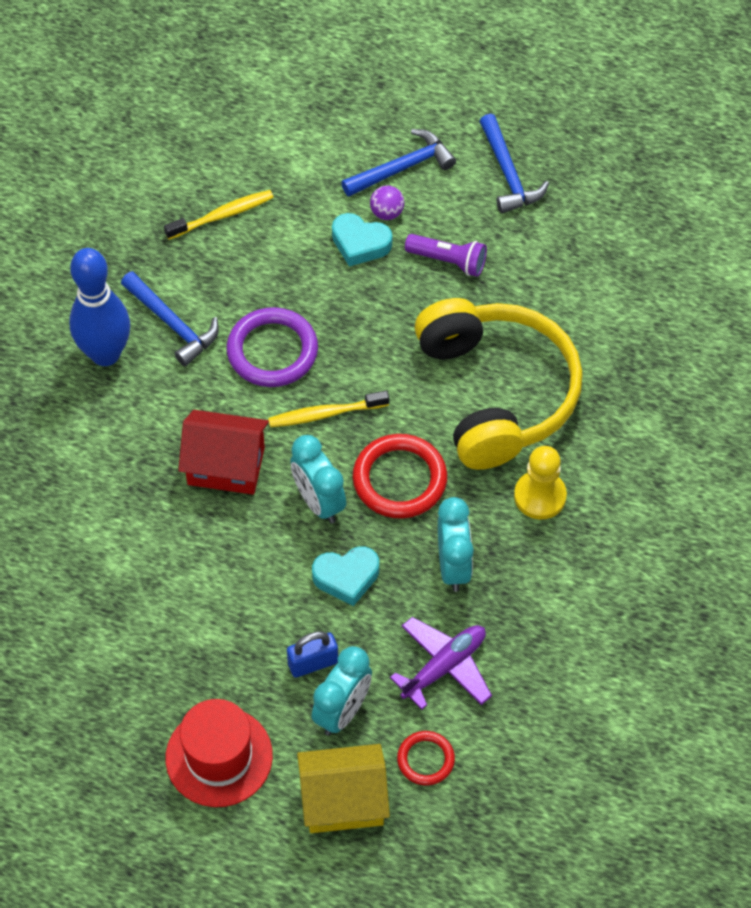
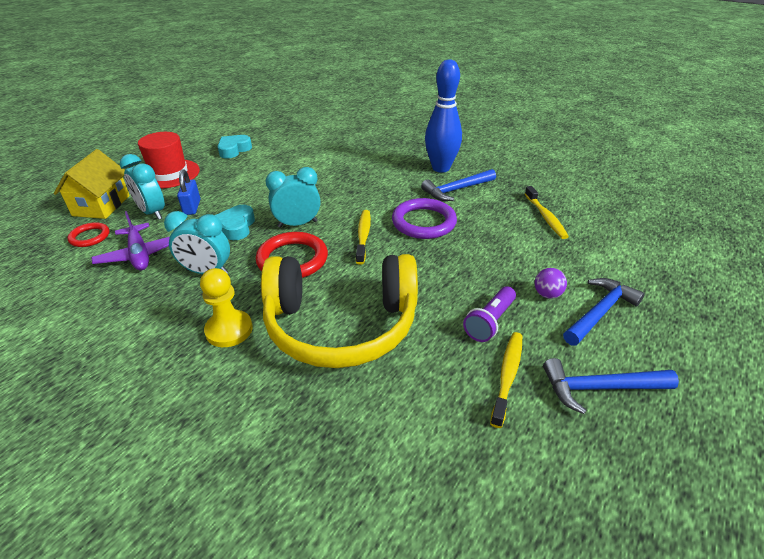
camera: 105 degrees right, 20 degrees down
(226, 466) = (344, 196): red house -> none
(360, 243) = (515, 275): turquoise heart -> turquoise heart (234, 150)
(402, 168) = (600, 312): blue hammer -> blue hammer turned 120 degrees counterclockwise
(518, 242) = (507, 376): none -> yellow toothbrush

